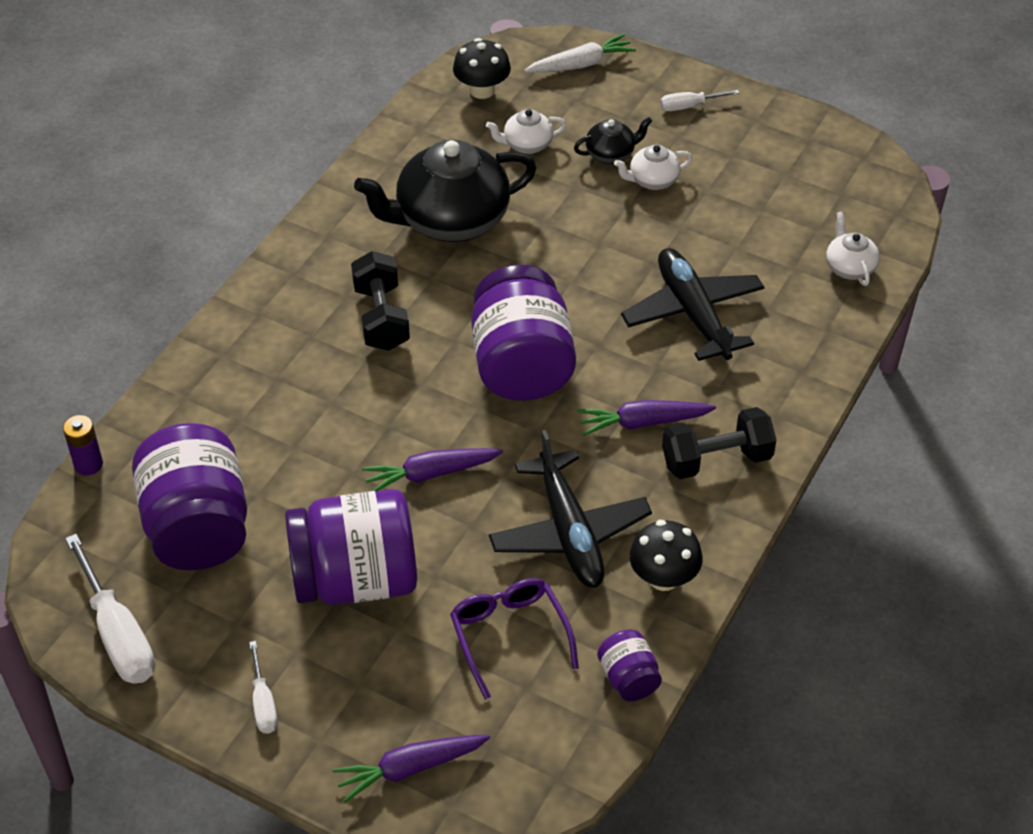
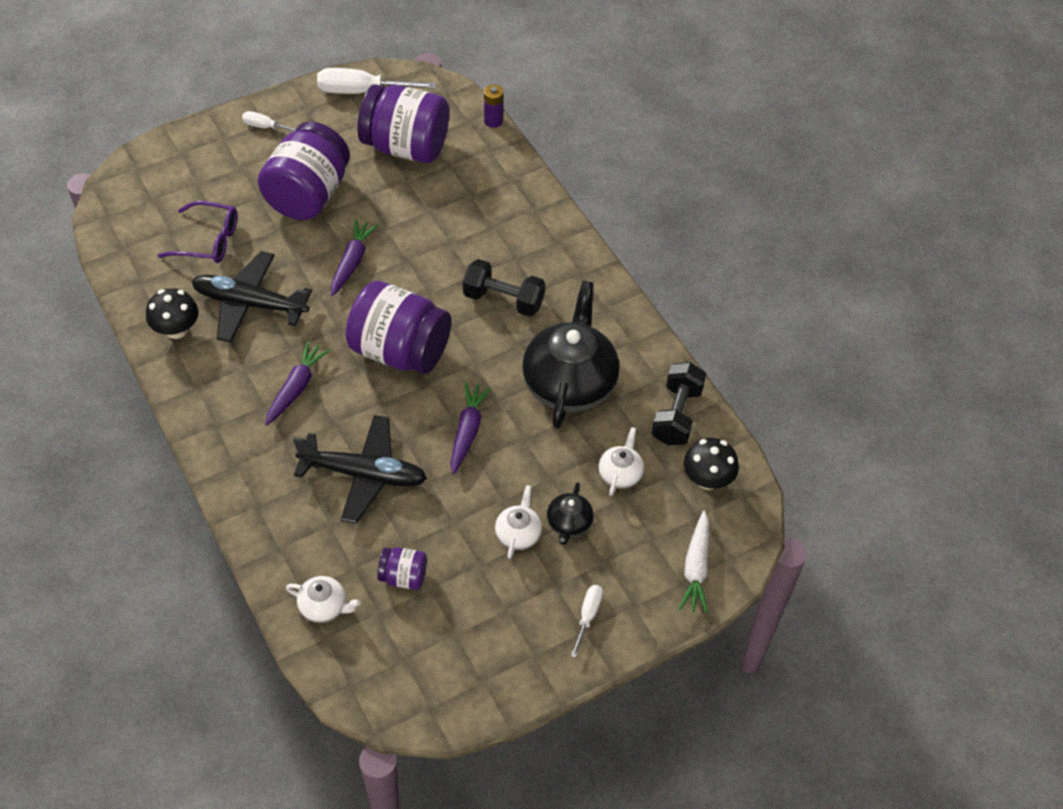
camera: 120 degrees right, 5 degrees up
(409, 769) = (172, 163): purple carrot -> purple carrot (467, 431)
(628, 678) = (131, 276): purple jar -> purple jar (403, 577)
(716, 459) = (232, 409): black dumbbell -> black dumbbell (676, 415)

